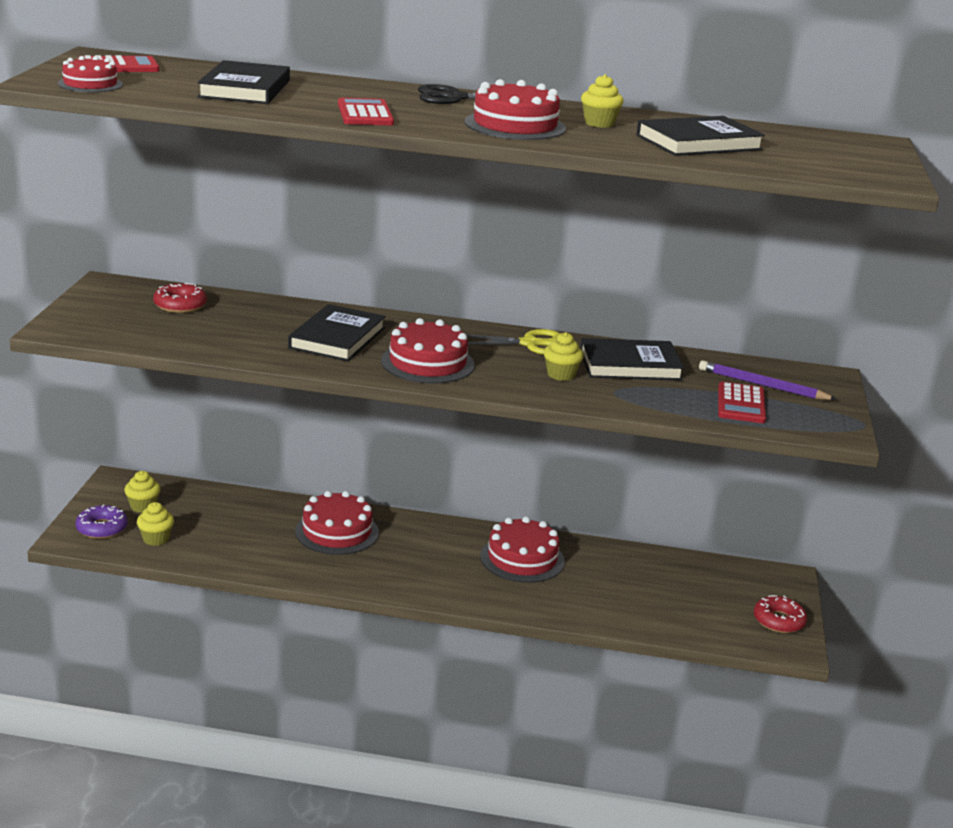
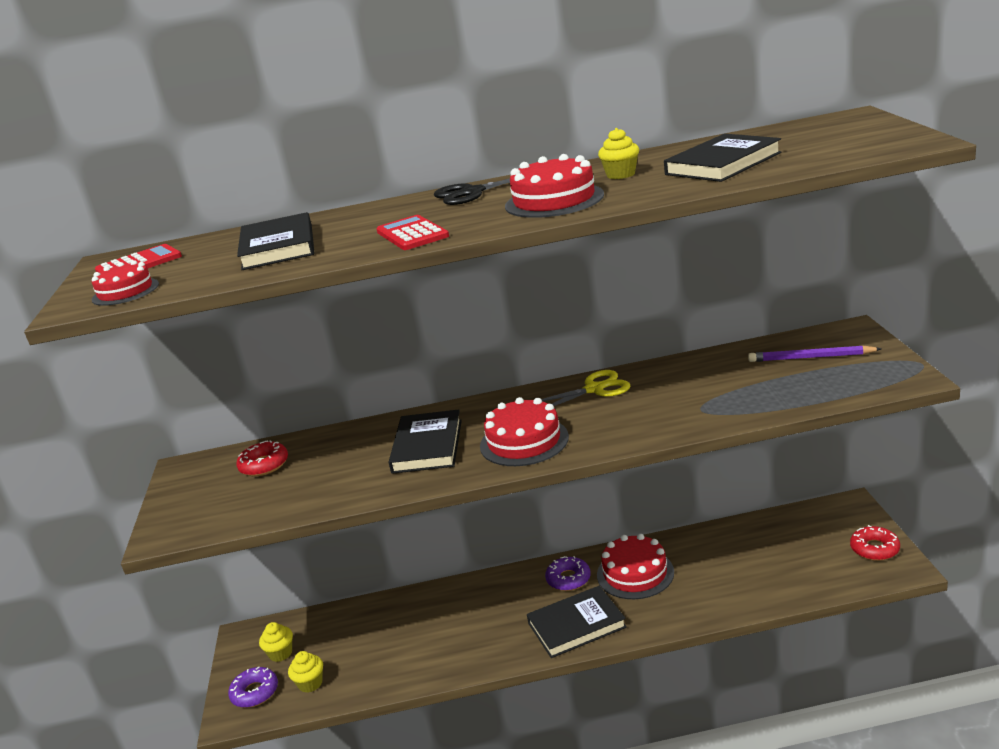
camera: 10 degrees left, 0 degrees up
(337, 532) = (465, 610): red cake -> none
(453, 541) = (568, 579): none -> purple donut
(561, 375) = (644, 410): yellow cupcake -> none
(630, 365) = (691, 379): black book -> black book (576, 625)
(741, 404) = (811, 381): red calculator -> none

